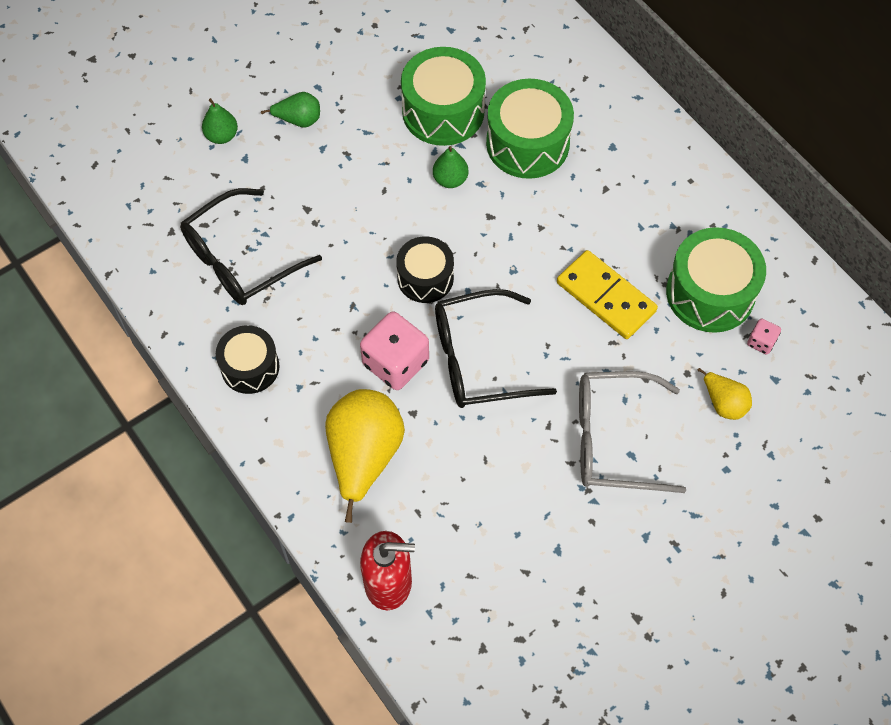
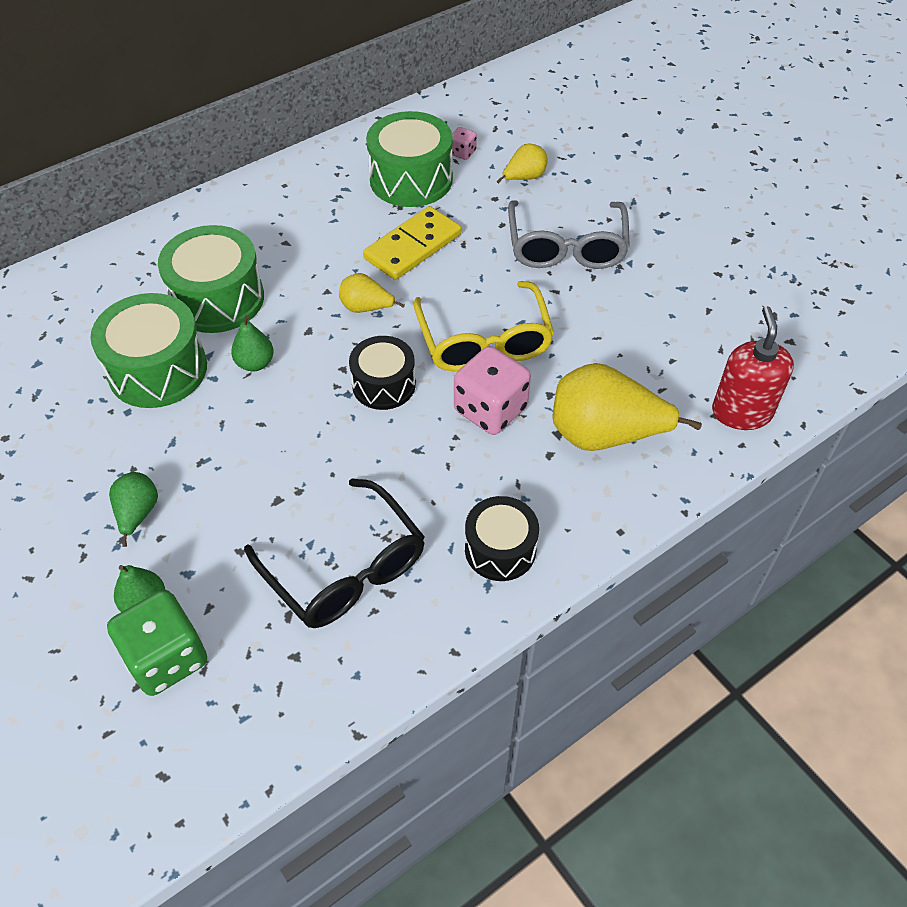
camera: 90 degrees left, 10 degrees down
(178, 155) = (166, 658): none -> green dice
(479, 359) = (484, 341): black glasses -> yellow glasses
(519, 260) = (366, 308): none -> yellow pear

